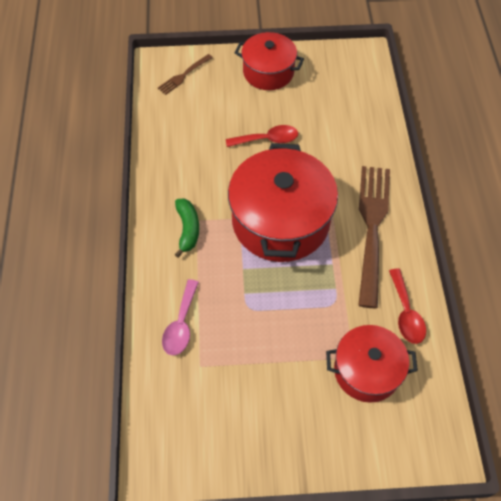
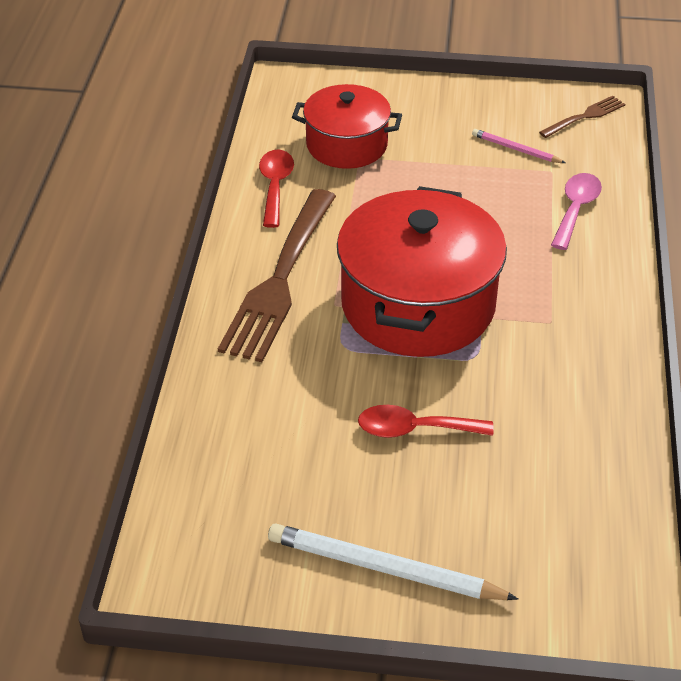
camera: 170 degrees left, 15 degrees down
(184, 75) = (569, 588): brown fork -> brown fork (584, 117)
(187, 229) = (565, 312): green banana -> none
(230, 388) = (516, 149): none -> pink pencil
(268, 72) = (385, 568): red pot -> white pencil

